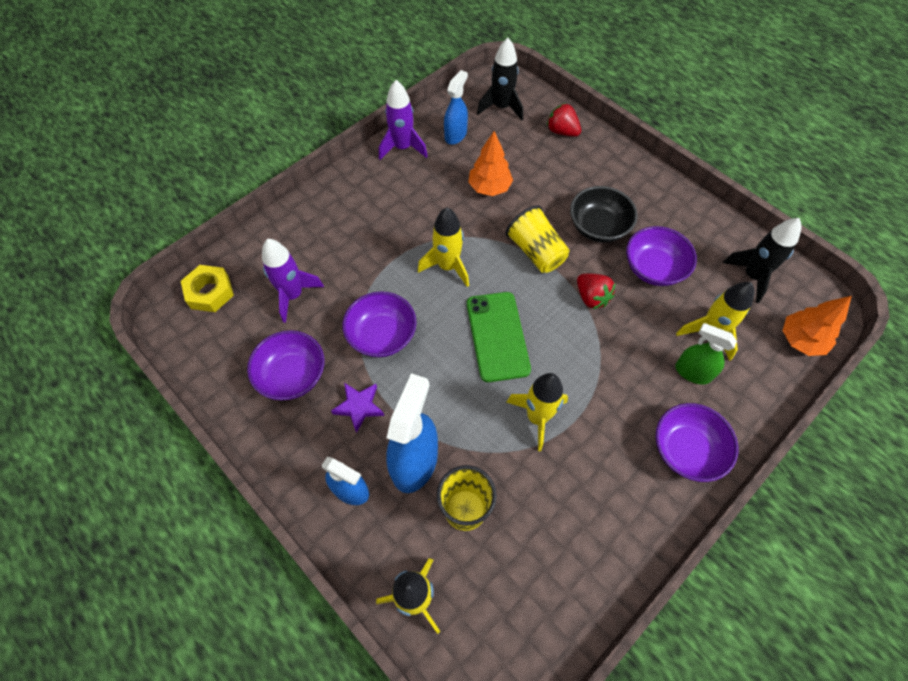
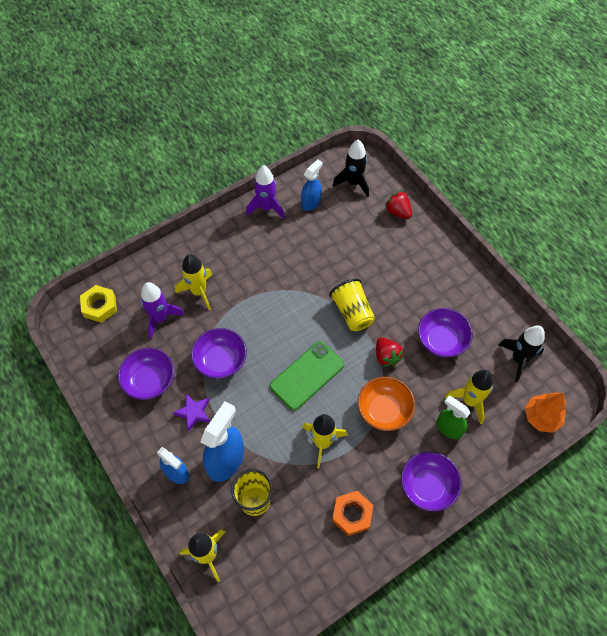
camera: 10 degrees right, 0 degrees up
(447, 266) = (281, 313): yellow rocket -> yellow rocket (198, 291)
(489, 187) = (328, 252): orange tree -> none
(497, 336) = (307, 375): green phone -> green phone turned 45 degrees clockwise
(598, 227) = (406, 299): black bowl -> none
(599, 504) = (352, 514): none -> orange nut
(605, 363) = (384, 410): none -> orange bowl

